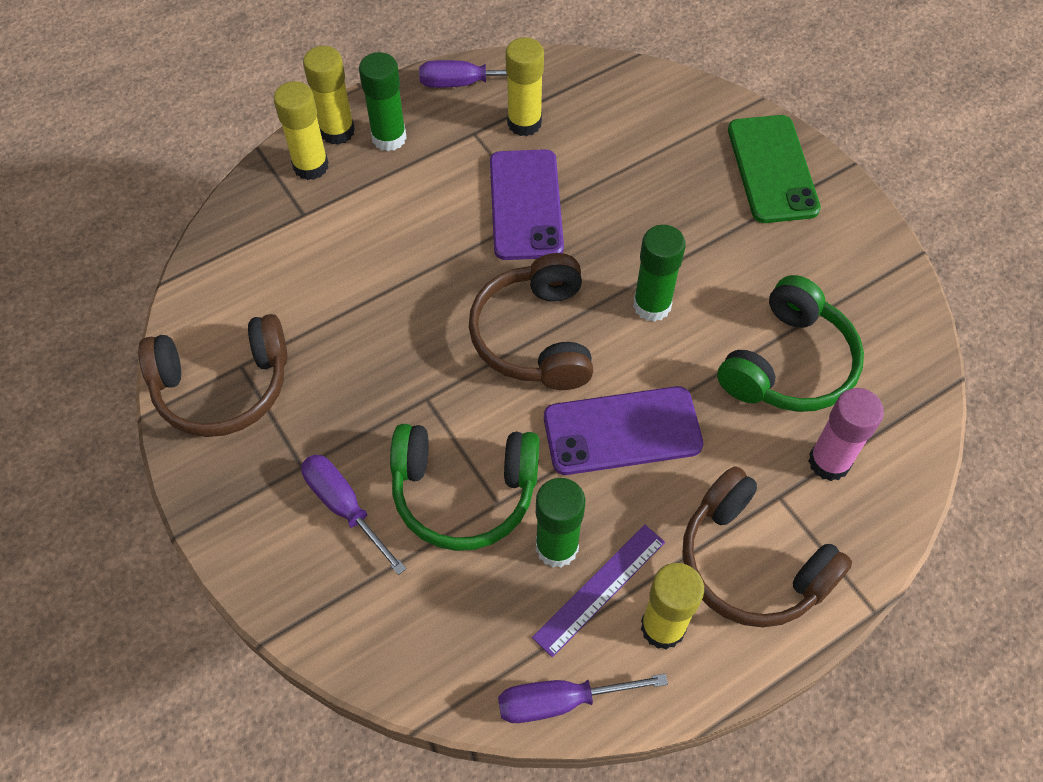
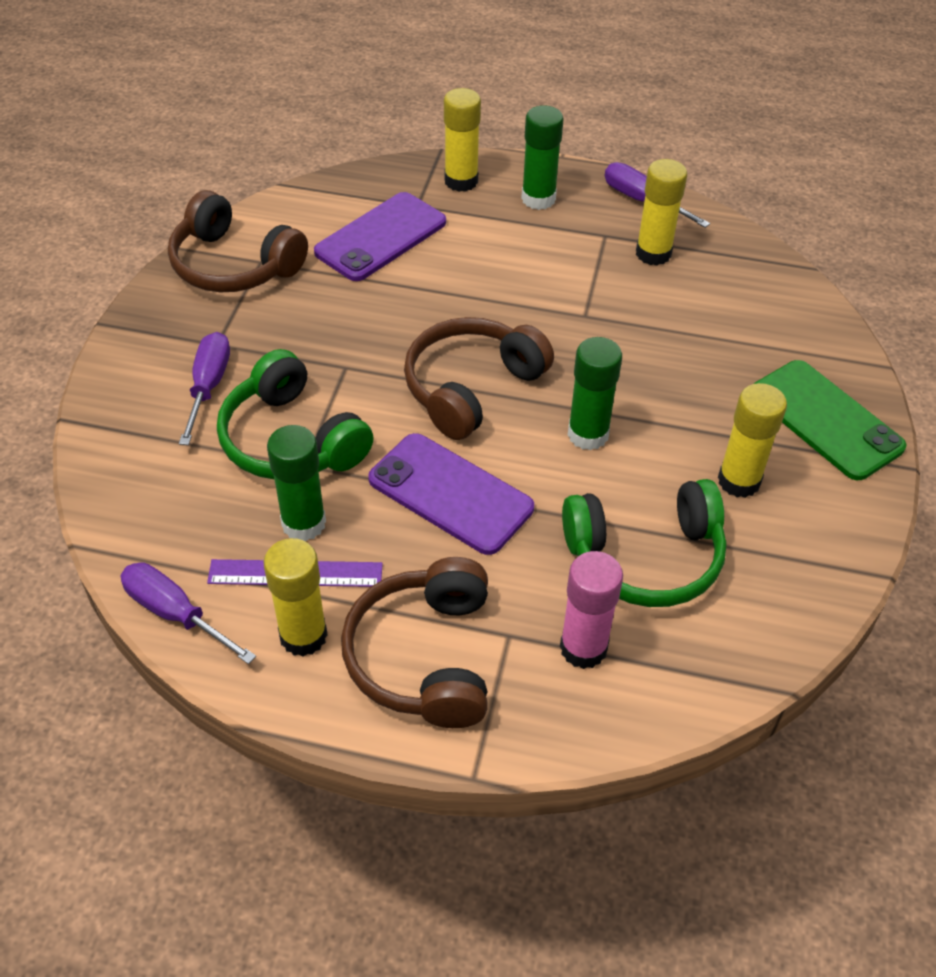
camera: 45 degrees right, 10 degrees down
(337, 131) = (507, 172): yellow glue stick -> yellow glue stick (739, 481)
(526, 205) = (581, 304): purple phone -> purple phone (381, 237)
(772, 169) = (826, 420): green phone -> green phone turned 75 degrees counterclockwise

